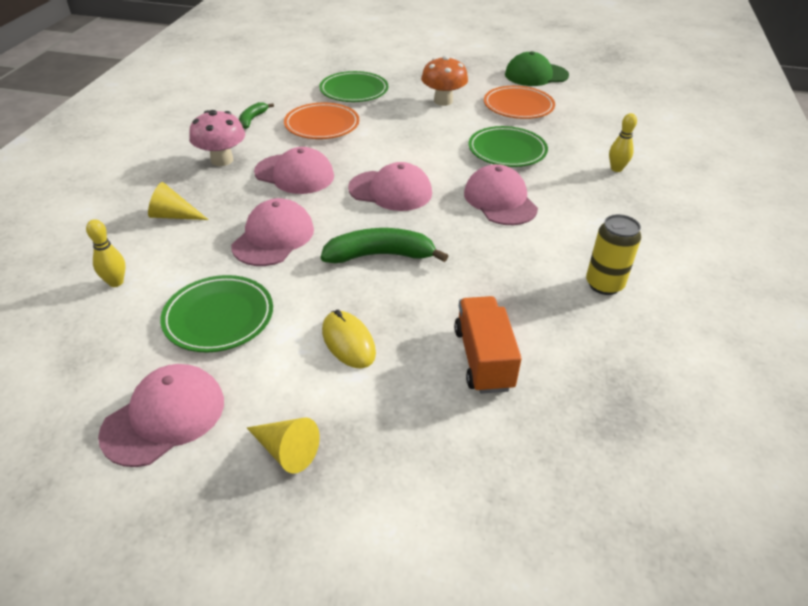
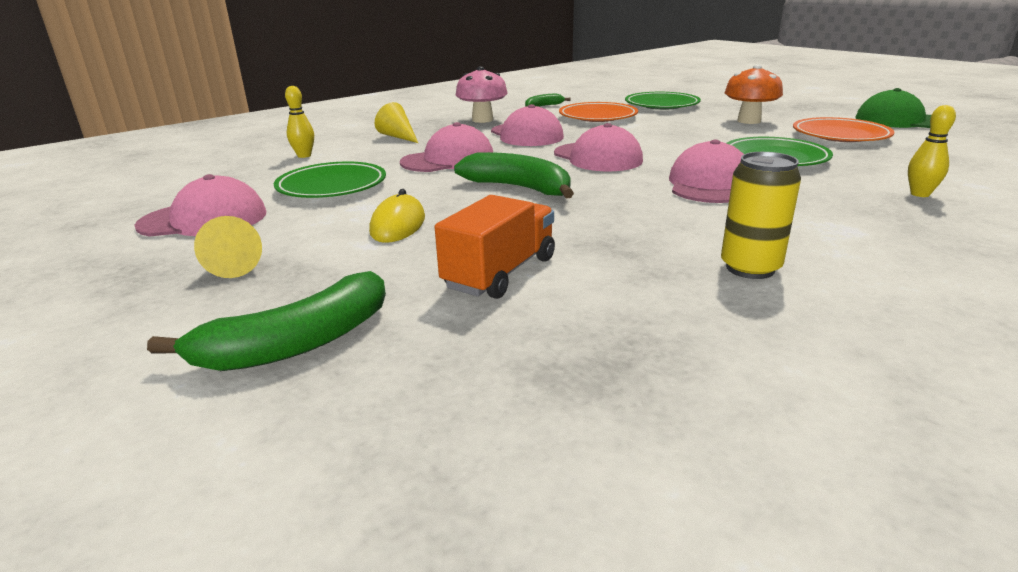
camera: 40 degrees right, 15 degrees down
(449, 493) = (296, 343): none -> green banana

